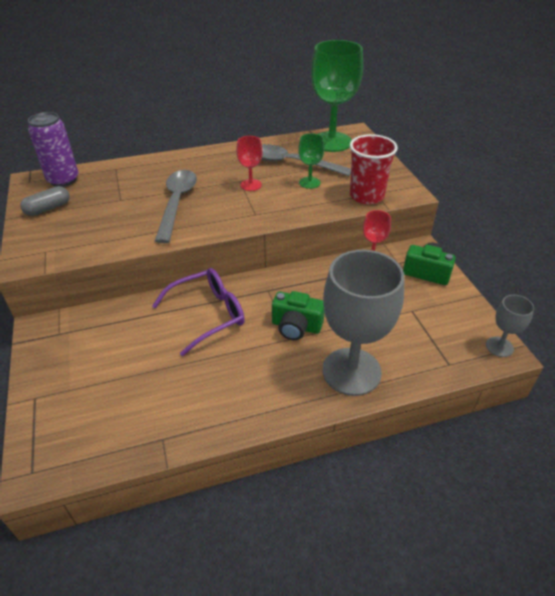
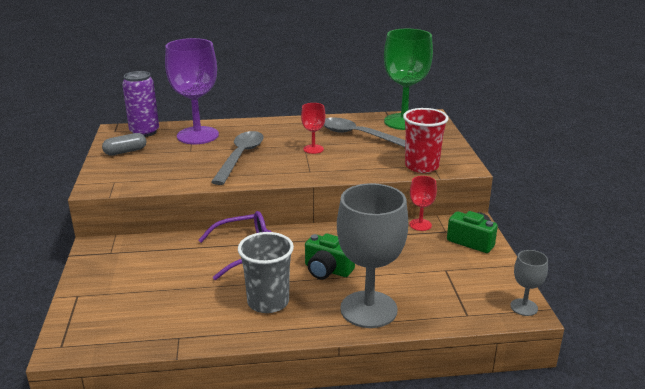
camera: 10 degrees right, 15 degrees down
(123, 179) = (197, 135): none -> purple goblet
(246, 377) = (268, 302): none -> grey cup
(309, 182) = (370, 152): green goblet -> none

